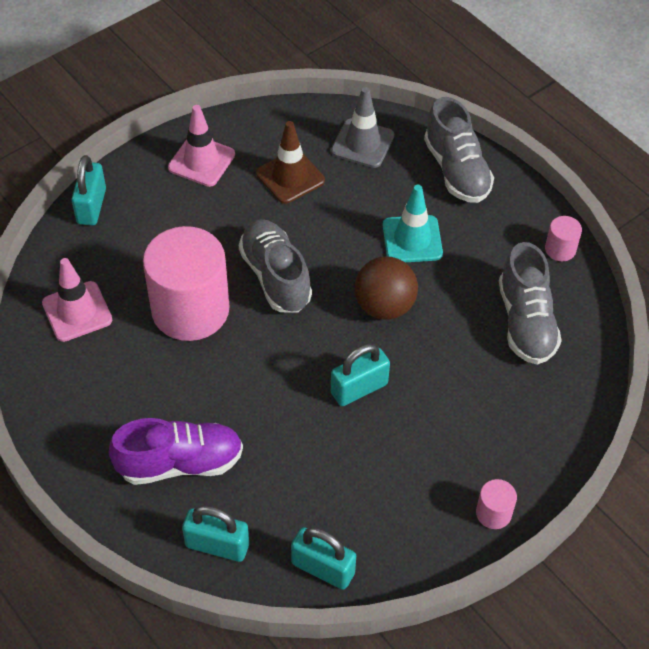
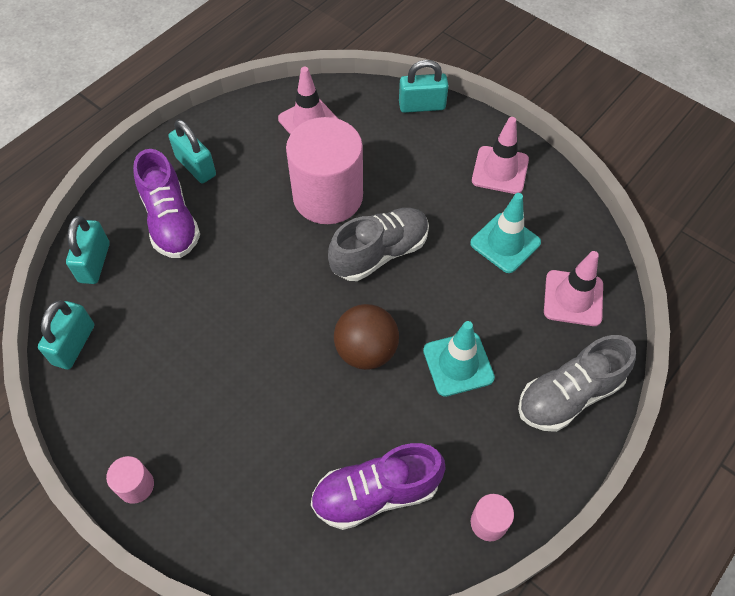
camera: 80 degrees right, 5 degrees up
(290, 177) = (505, 243): brown traffic cone -> turquoise traffic cone
(359, 388) = (265, 343): turquoise padlock -> turquoise padlock (196, 166)
(362, 143) = (573, 298): grey traffic cone -> pink traffic cone
(525, 322) = (376, 493): grey shoe -> purple shoe

